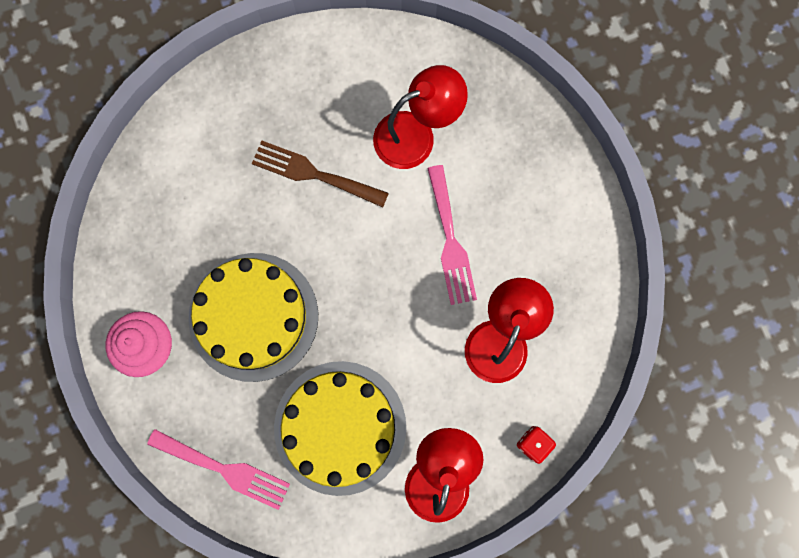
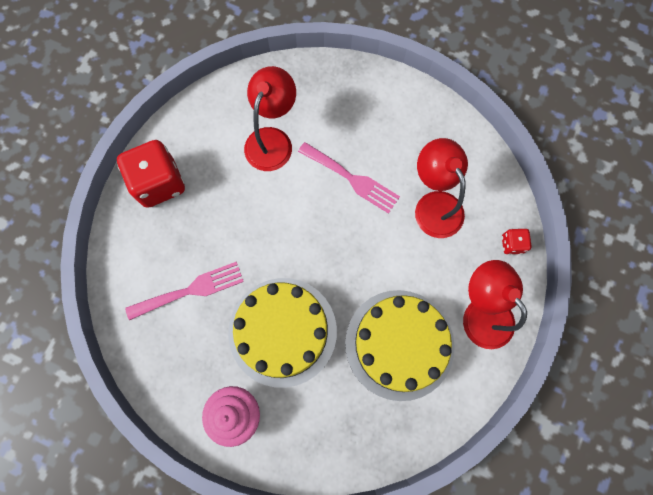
camera: 45 degrees left, 5 degrees down
(225, 469) = (358, 440): pink fork -> pink fork (191, 290)
(278, 81) = (159, 183): none -> red dice
(313, 174) = (234, 215): brown fork -> none

